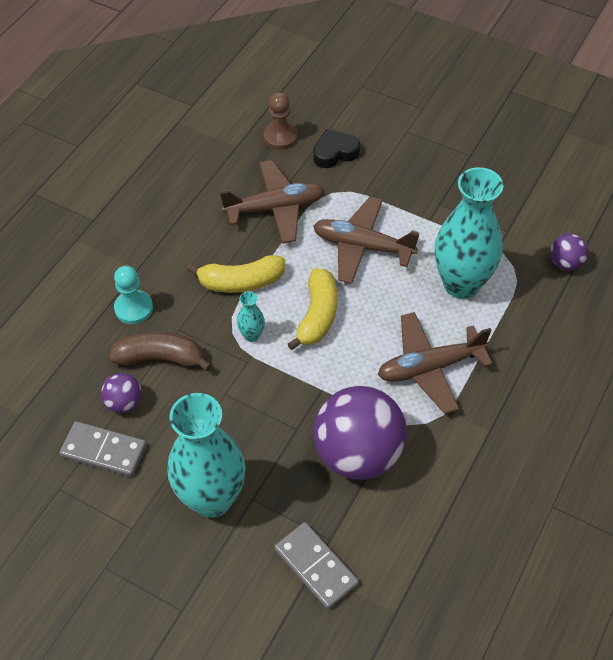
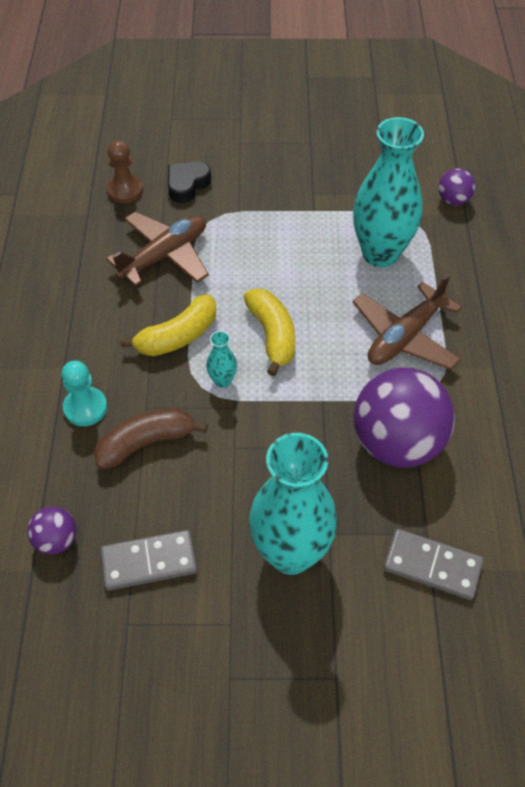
camera: 30 degrees left, 0 degrees up
(124, 403) = (138, 504): purple ball -> purple ball (56, 540)
(362, 246) = (270, 257): brown plane -> none

